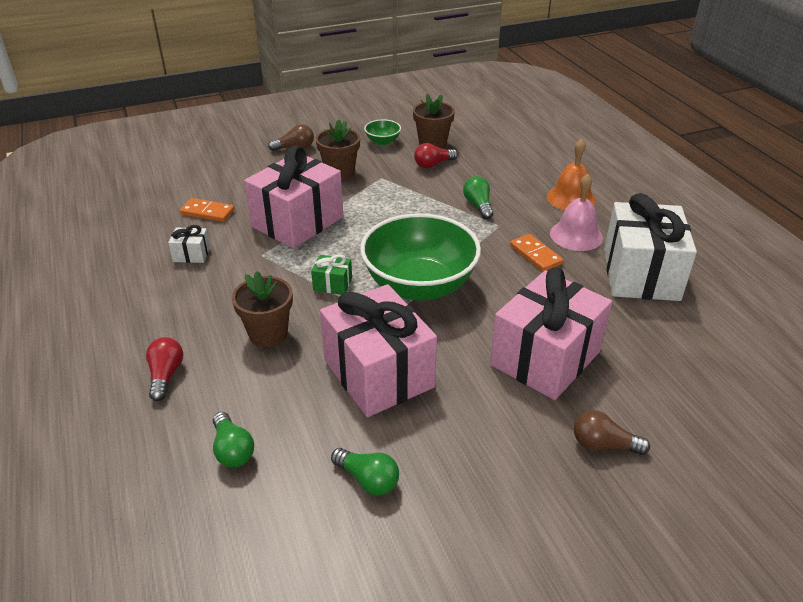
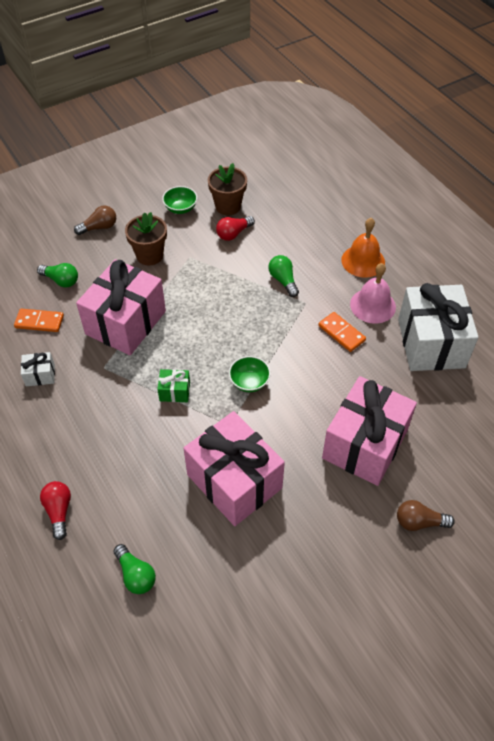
camera: 10 degrees left, 15 degrees up
(268, 334) = (133, 454): brown flower pot -> none
(368, 480) = (248, 584): green light bulb -> green light bulb (61, 280)
(419, 285) = (249, 382): green bowl -> green bowl, size x0.41

